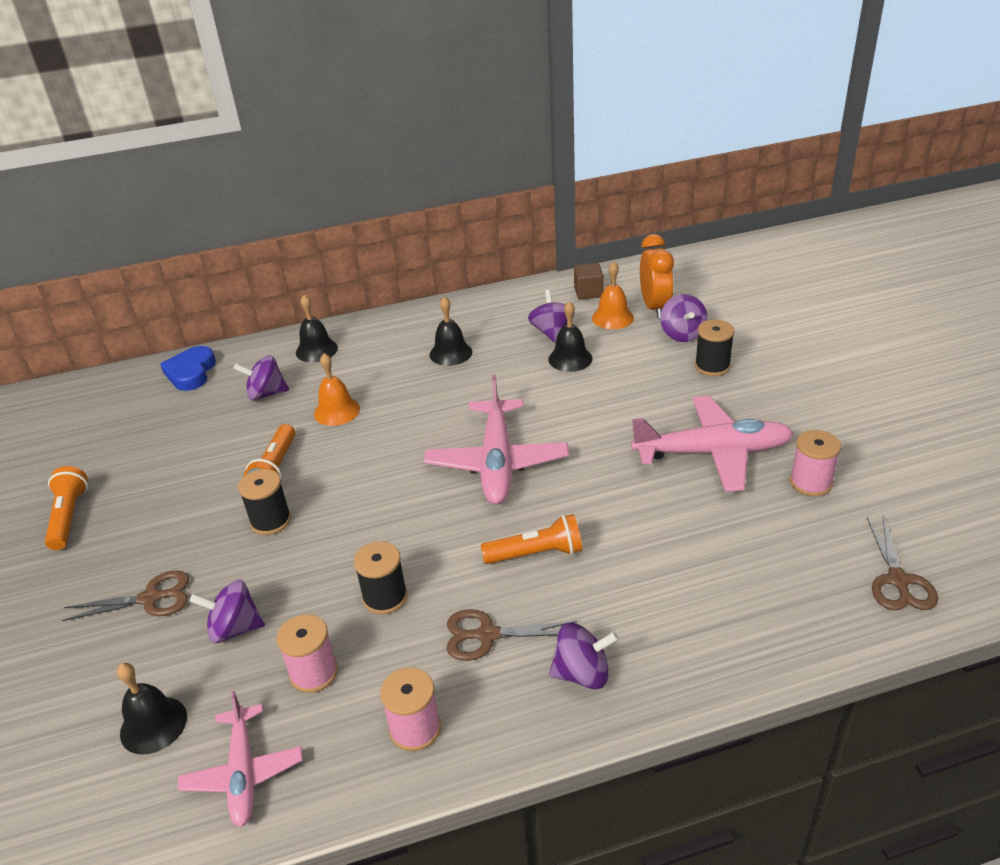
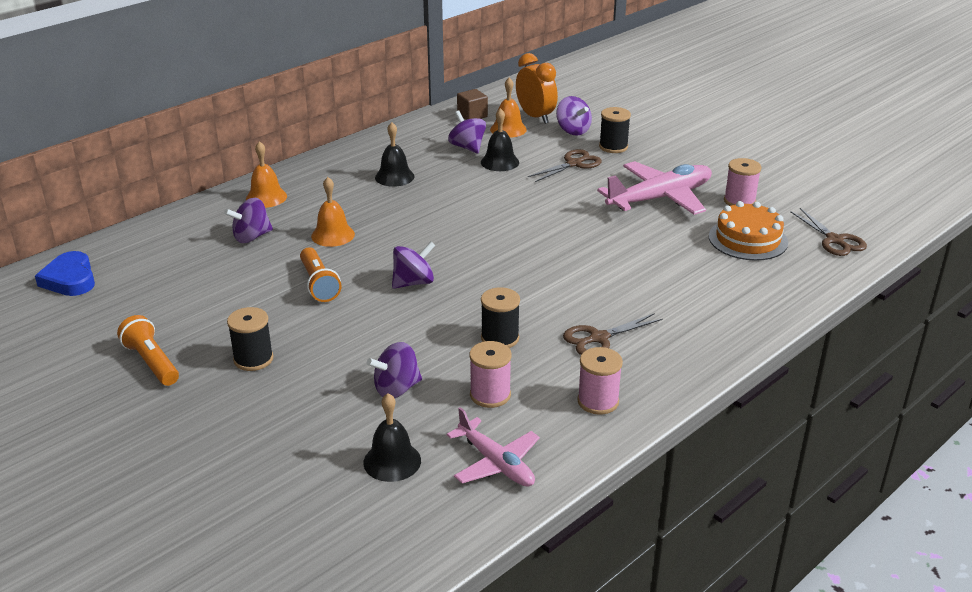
camera: 30 degrees left, 5 degrees down
(151, 598) = (299, 392): brown scissors -> brown scissors (574, 164)
(191, 372) = (155, 237): blue heart -> blue heart (70, 279)
(271, 521) = (352, 318): black spool -> black spool (253, 359)
(316, 350) = (266, 197): black bell -> orange bell
(497, 462) = (505, 238): pink plane -> none
(536, 553) = (589, 285): orange flashlight -> none
(582, 673) = (683, 340): purple spinning top -> purple spinning top (413, 282)
(778, 544) = (748, 239): none -> orange cake

